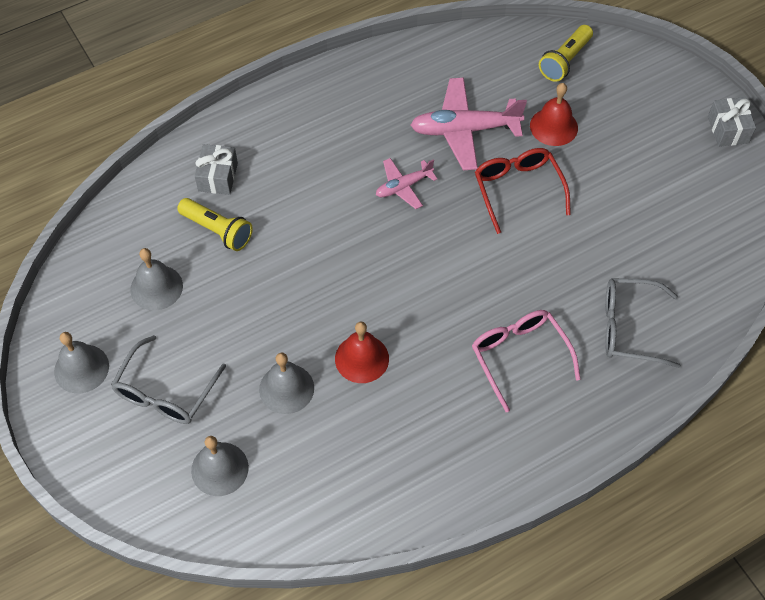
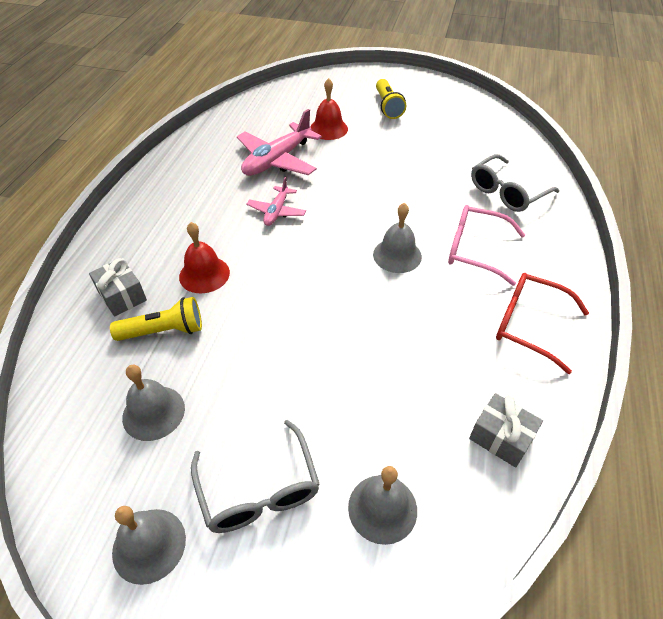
camera: 45 degrees left, 10 degrees down
(286, 388) = (357, 396): grey bell -> grey bell (397, 255)
(362, 358) = (383, 329): red bell -> red bell (204, 274)
(518, 189) = (350, 169): red glasses -> red glasses (528, 324)
(565, 61) = (293, 98): yellow flashlight -> yellow flashlight (388, 107)
(728, 130) = (419, 81): grey gift -> grey gift (501, 437)

